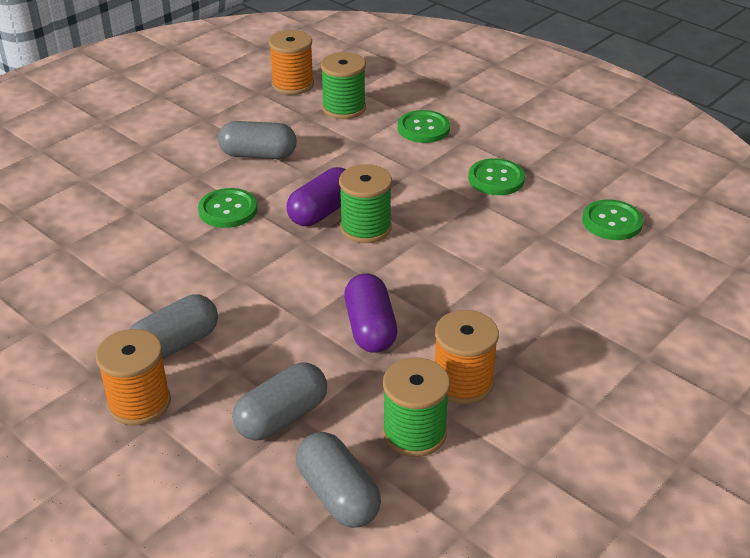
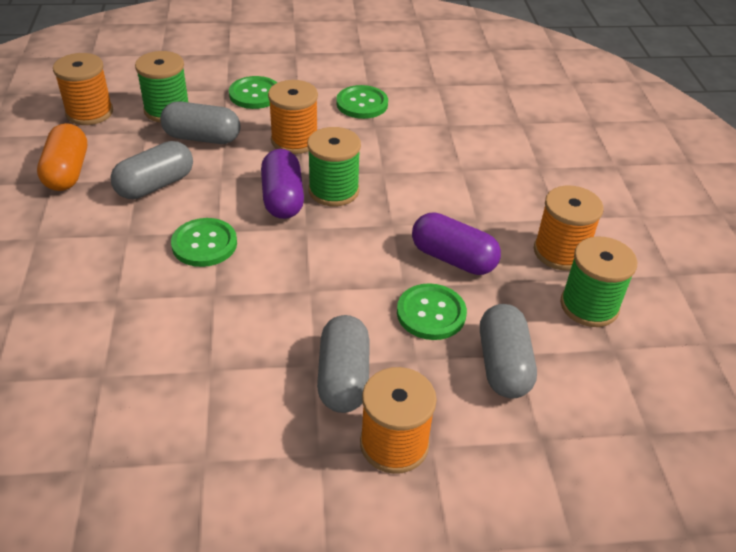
camera: 50 degrees left, 5 degrees up
(222, 117) = (67, 172): none -> orange capsule
(338, 495) = (618, 384): grey capsule -> grey capsule (202, 138)
(397, 177) = (294, 140): none -> orange spool
(612, 222) = (472, 93): green button -> green button (431, 313)

